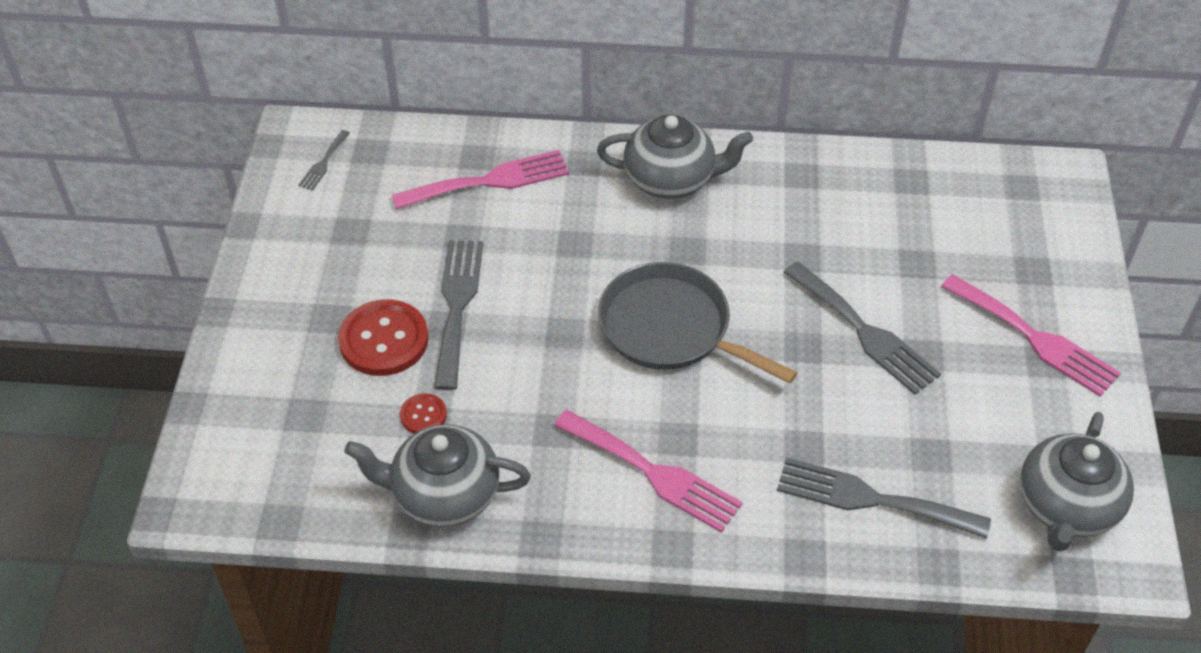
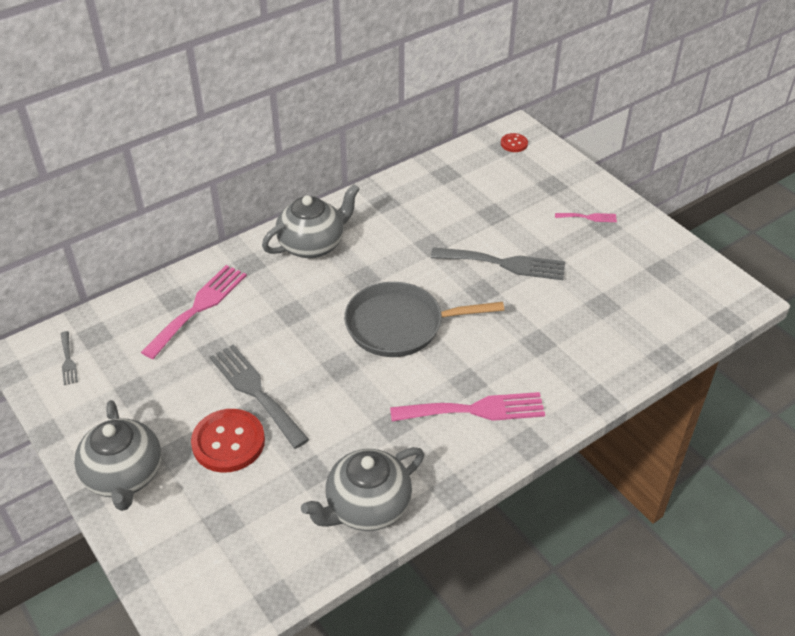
camera: 40 degrees left, 5 degrees down
(423, 415) = (303, 469): red button -> red button (514, 144)
(871, 499) = (599, 346): grey fork -> none
(1035, 338) = (588, 217): pink fork -> pink fork, size x0.48
(1066, 507) = (689, 289): grey teapot -> grey teapot (124, 476)

